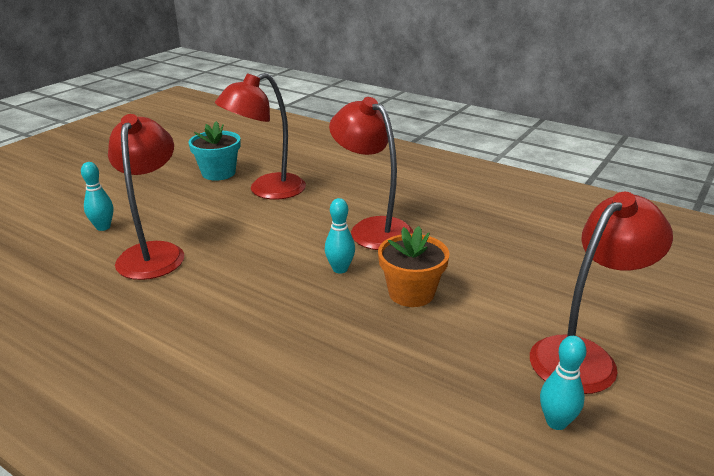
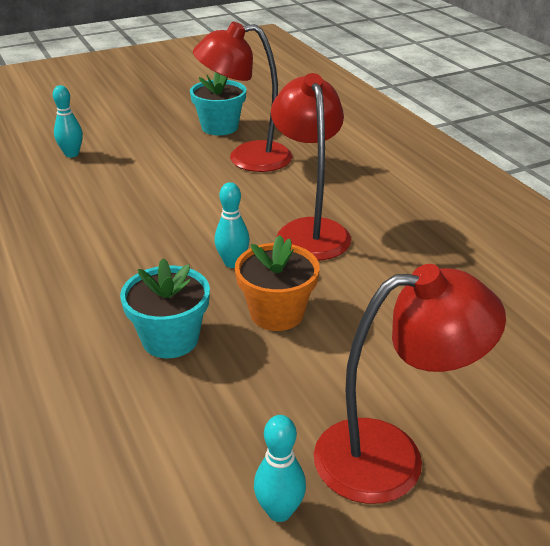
camera: 30 degrees right, 5 degrees up
(154, 253) = (88, 191): red lamp -> none
(353, 340) = (170, 339): none -> turquoise flower pot

